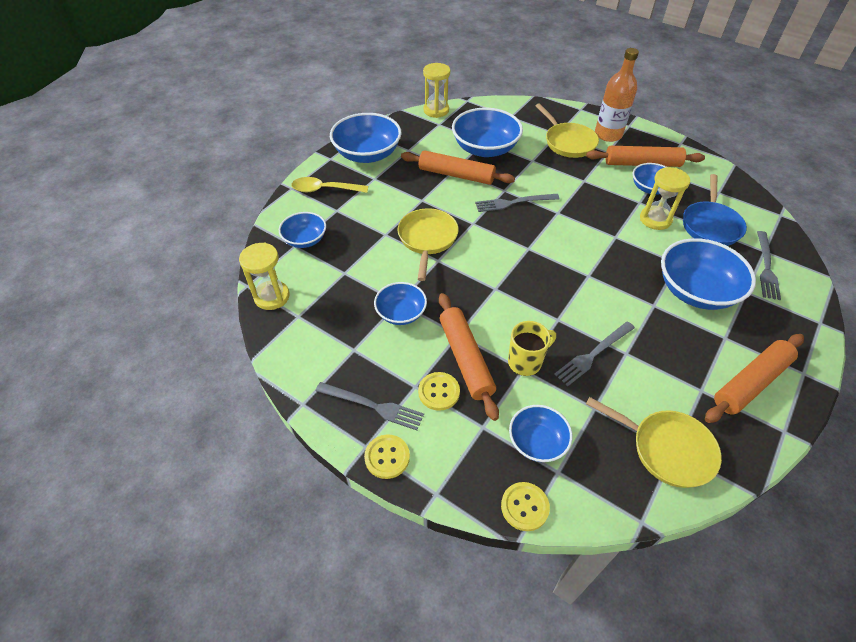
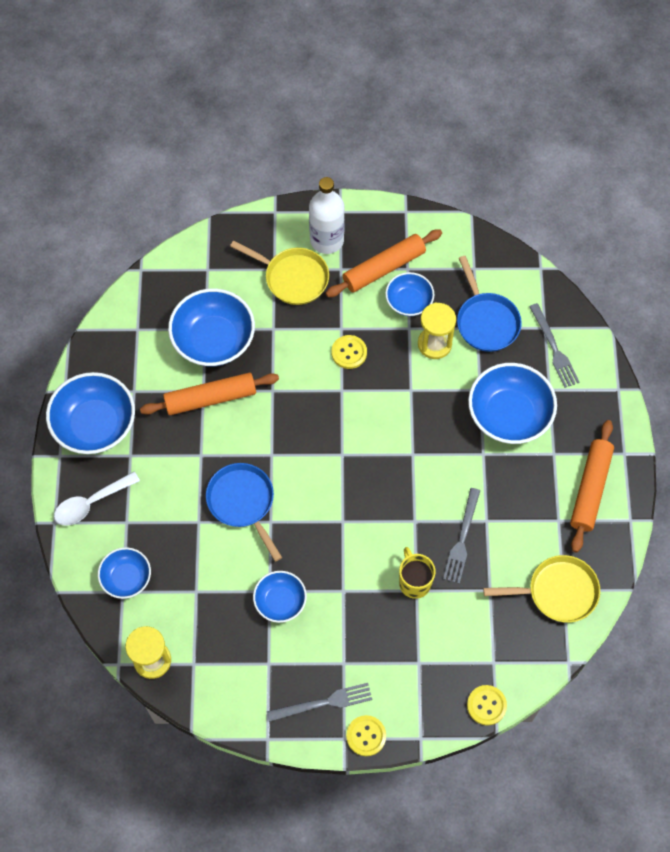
camera: 35 degrees left, 15 degrees up
(324, 189) = (91, 503): yellow spoon -> white spoon
(427, 239) = (243, 502): yellow pan -> blue pan
(436, 110) = (118, 308): yellow hourglass -> none
(439, 392) = (365, 655): yellow button -> yellow button (349, 352)
(466, 359) = (365, 611): orange rolling pin -> none
(514, 202) = (292, 402): grey fork -> none
(525, 362) = (414, 582): yellow mug -> yellow mug turned 45 degrees counterclockwise
(537, 442) = (465, 648): blue bowl -> none
(608, 134) = (327, 240): orange bottle -> white bottle

